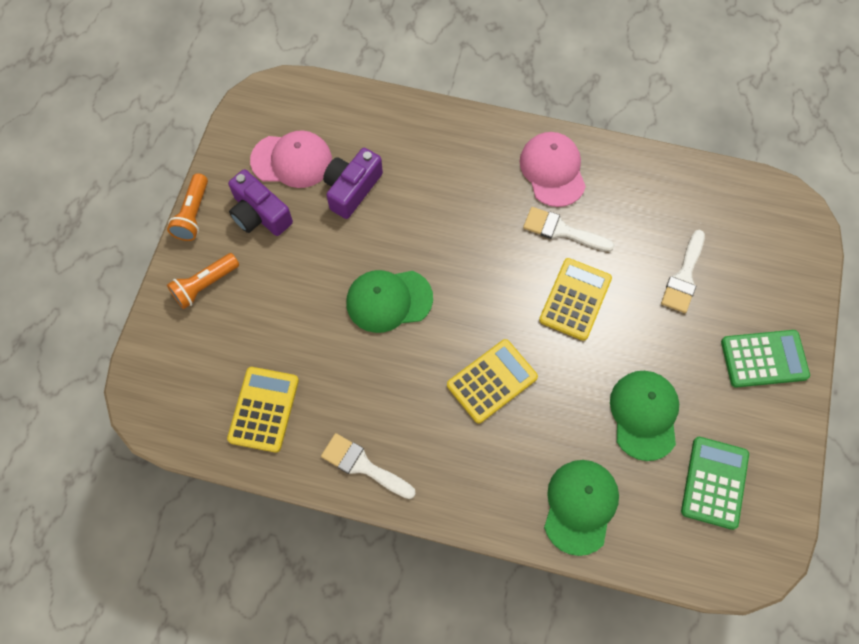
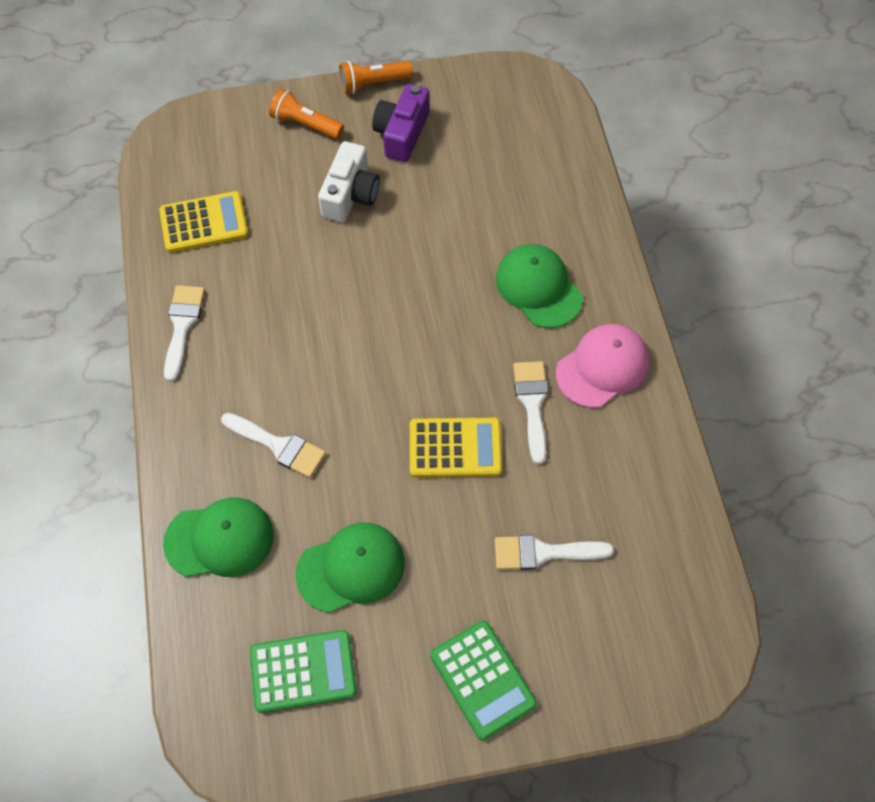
camera: 65 degrees right, 5 degrees down
(292, 160) = (475, 133): pink cap -> none
(300, 279) = (350, 194): none -> white camera
(352, 189) = (472, 195): purple camera -> none
(389, 300) = (365, 276): green cap -> green cap (538, 288)
(492, 381) = (321, 403): yellow calculator -> none
(516, 429) = (279, 446): none -> white brush

